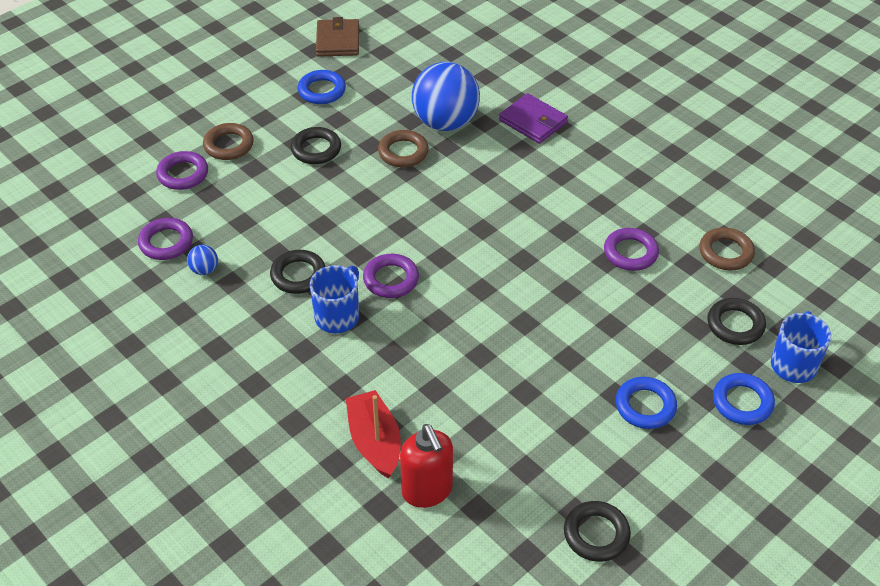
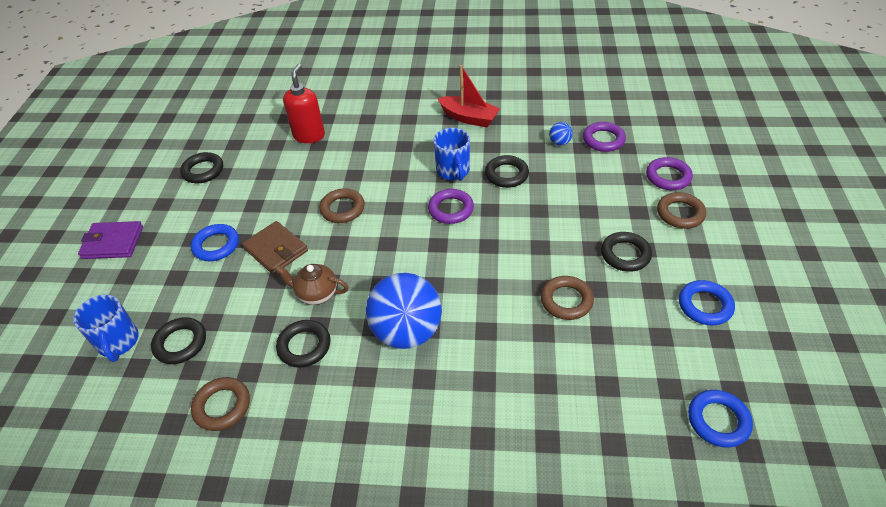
camera: 140 degrees right, 0 degrees up
(338, 41) = (784, 369): brown wallet -> brown wallet (276, 250)
(375, 441) = (358, 136): red boat -> red boat (469, 118)
(427, 491) = (309, 135): red soap dispenser -> red soap dispenser turned 75 degrees clockwise
(445, 122) = (575, 355): blue ball -> blue ball (407, 332)
(486, 355) = (342, 209): none -> brown ring
(533, 121) = (508, 420): purple wallet -> purple wallet (113, 242)
(586, 287) = (316, 294): none -> brown teapot
(630, 253) = (304, 346): purple ring -> black ring
(742, 402) = (148, 289): blue ring -> blue ring (718, 420)

